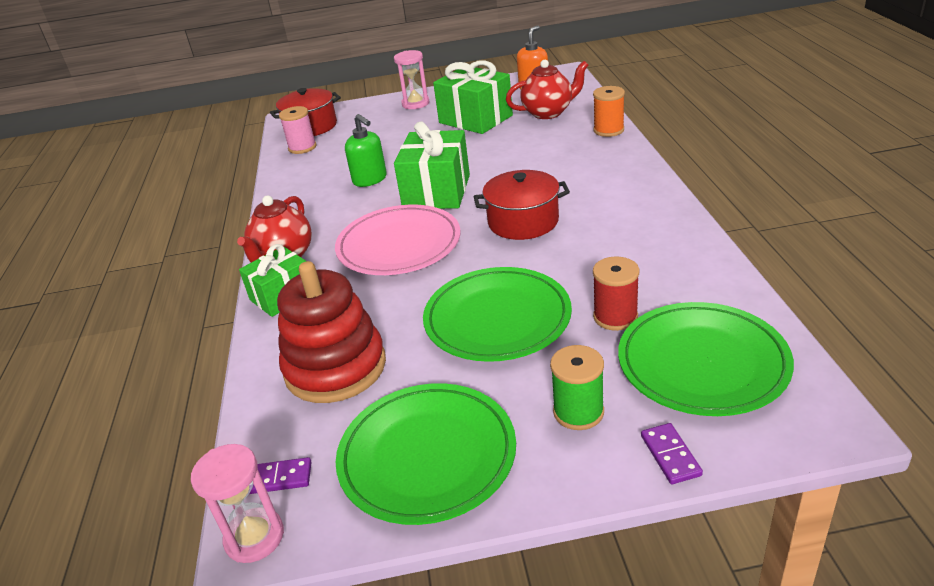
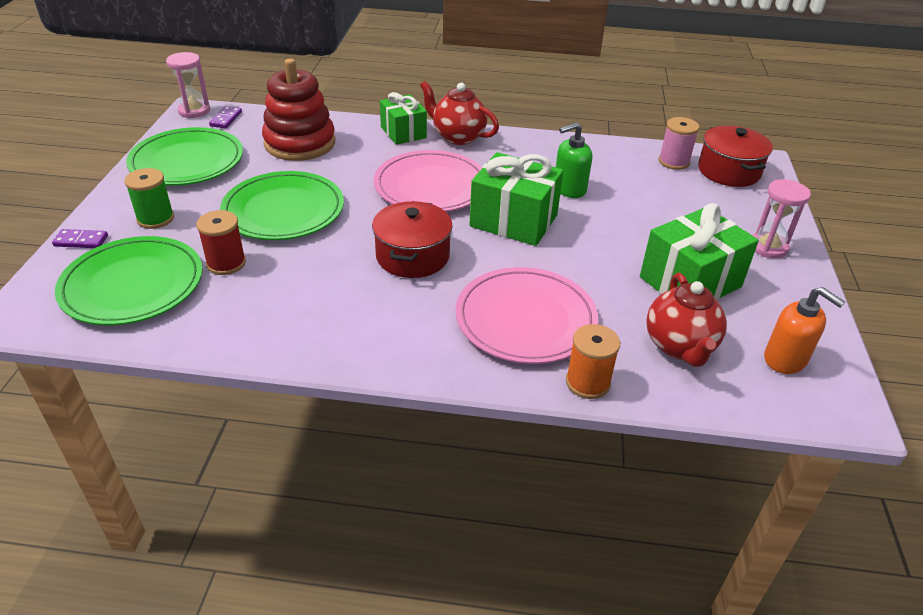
camera: 100 degrees right, 5 degrees up
(565, 160) = (525, 319): none -> pink plate

